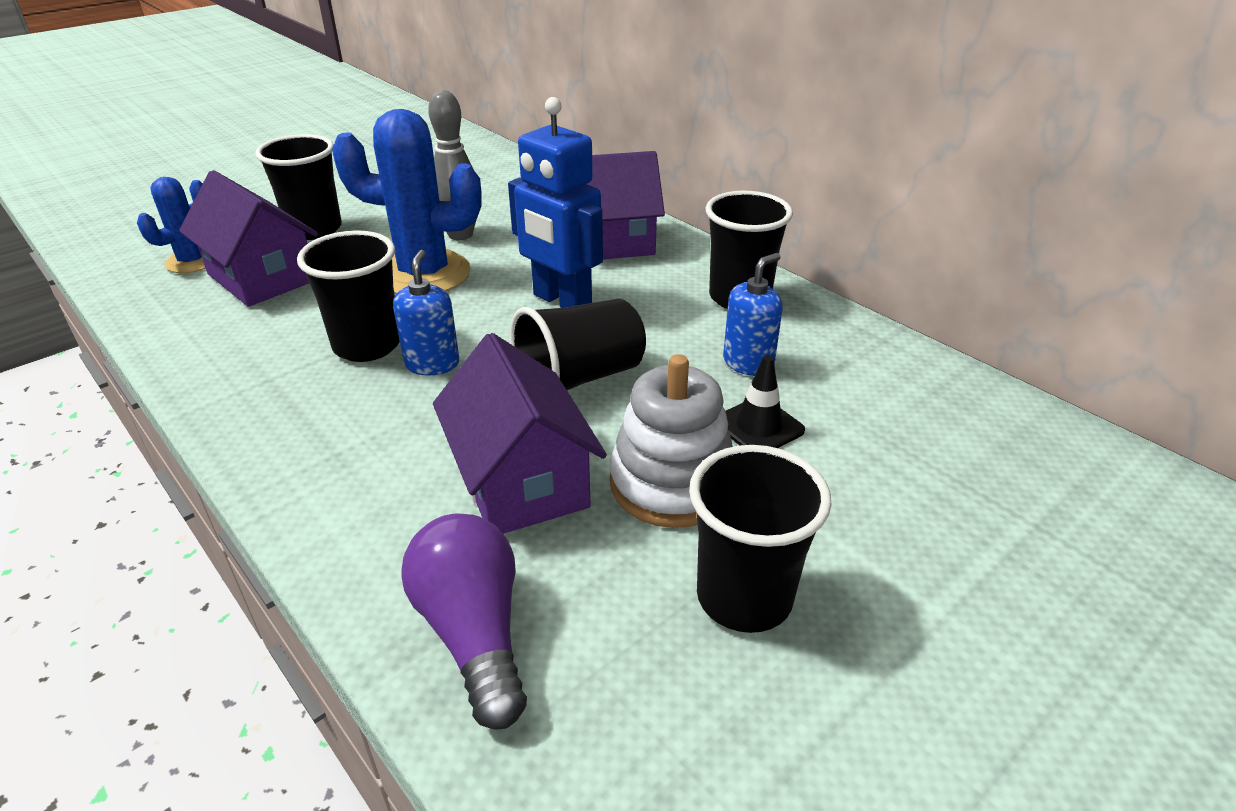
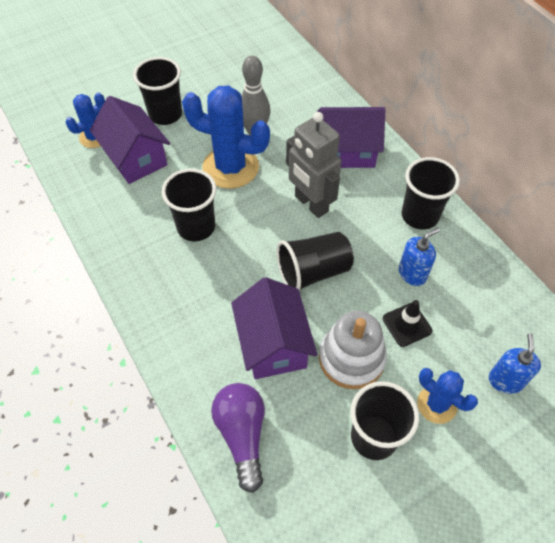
camera: 10 degrees right, 20 degrees up
(432, 364) = (232, 248): blue soap dispenser -> blue soap dispenser (505, 380)
(561, 301) = (311, 204): blue robot -> grey robot
(847, 530) = (436, 404): none -> blue cactus

